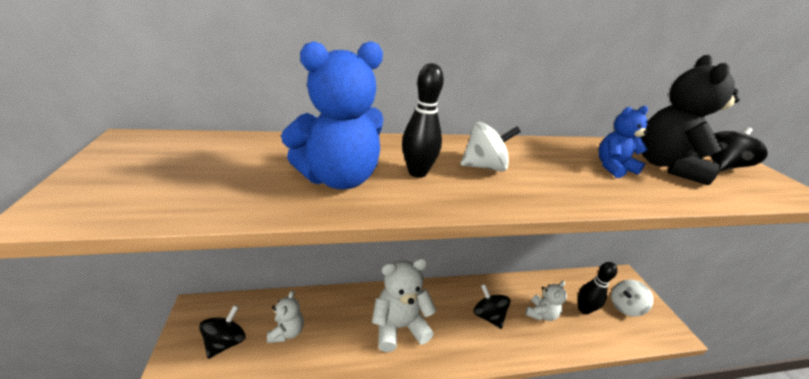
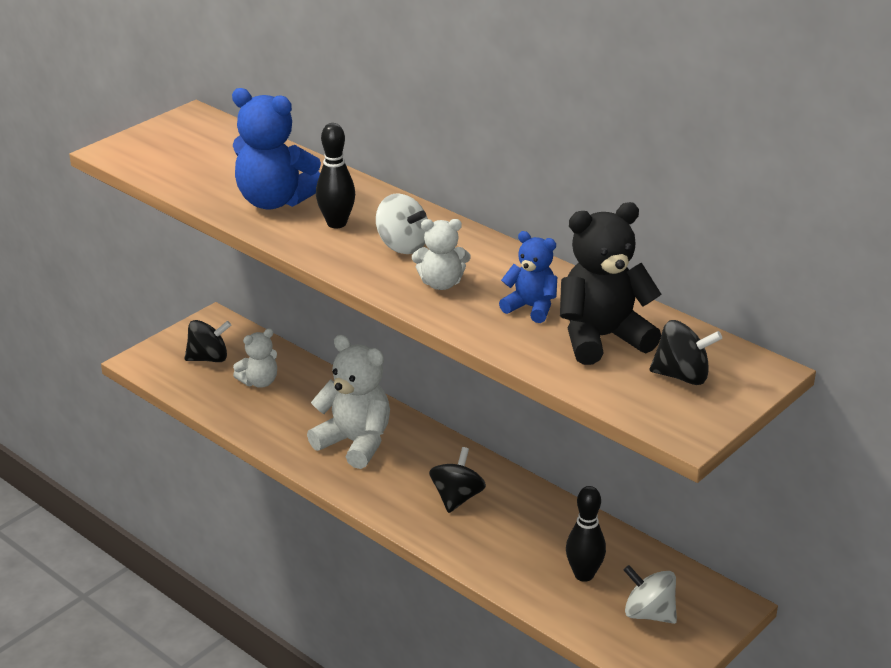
camera: 55 degrees right, 0 degrees up
(541, 314) = (520, 539): white teddy bear -> white teddy bear (441, 283)

